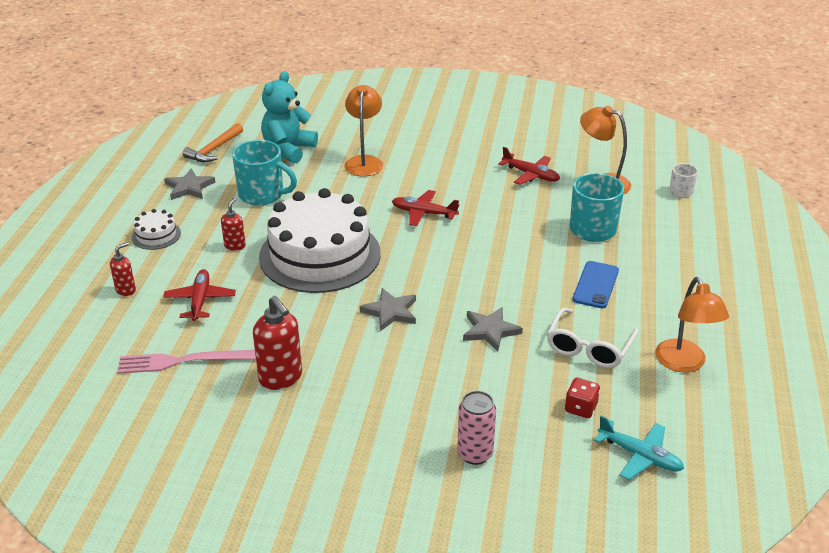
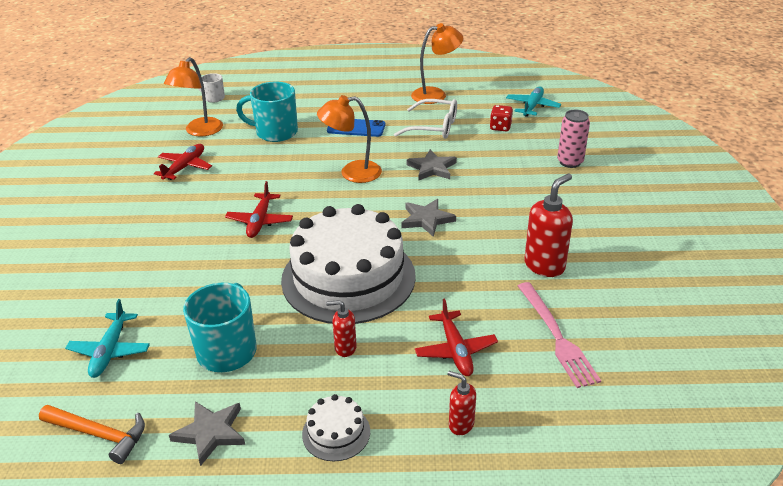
camera: 100 degrees left, 0 degrees up
(200, 300) = (455, 350): red plane -> red plane turned 90 degrees counterclockwise
(288, 149) = (110, 351): turquoise teddy bear -> turquoise plane
(364, 161) = (149, 278): orange lamp -> orange lamp (352, 173)

